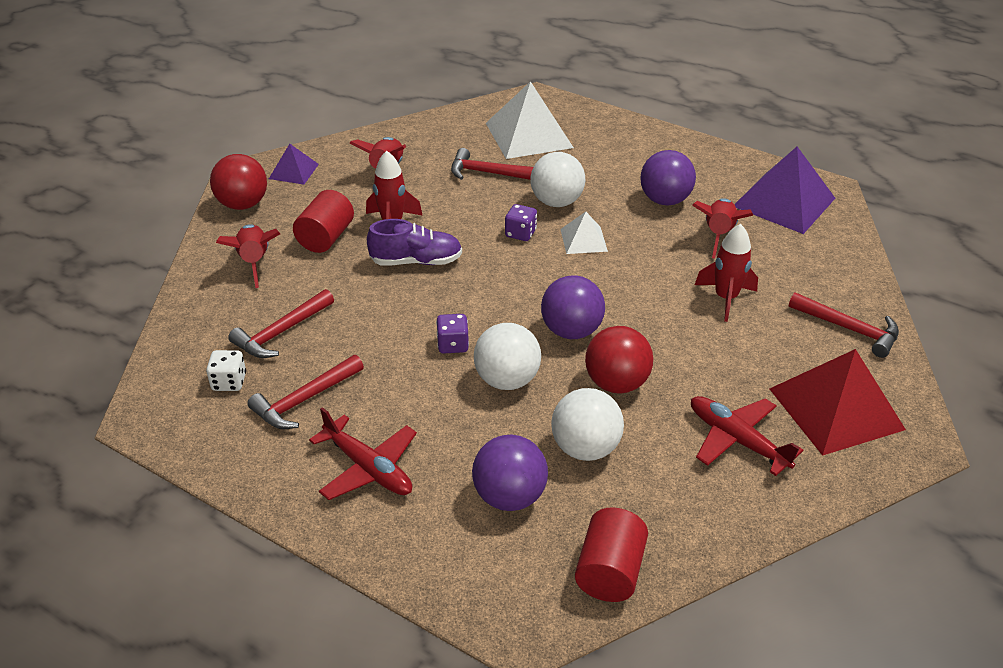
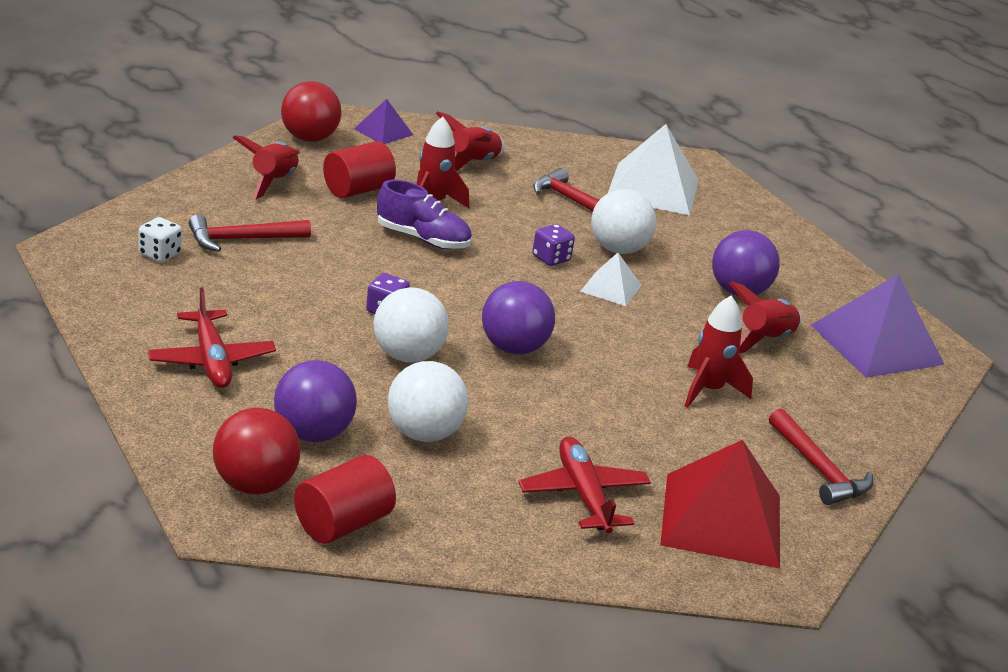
camera: 25 degrees right, 10 degrees down
(304, 400) = (209, 292): red hammer -> none
(616, 383) = (511, 403): red ball -> red ball (255, 485)

